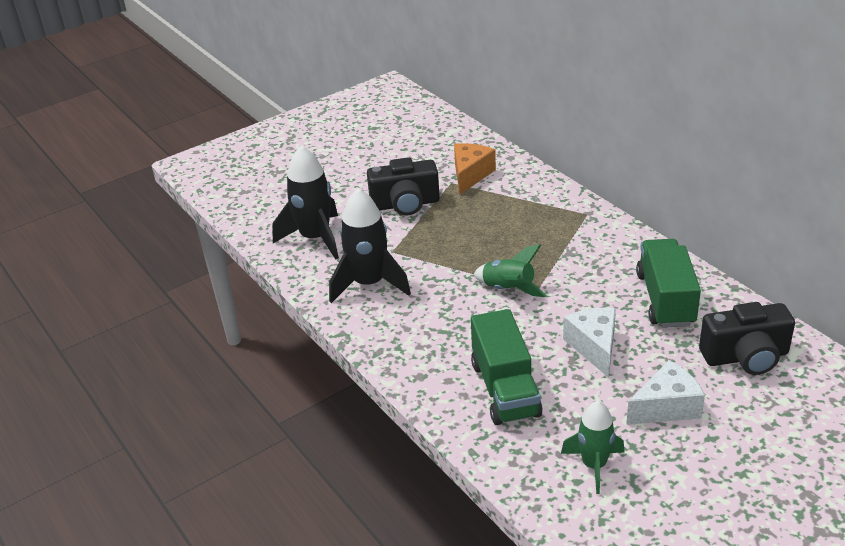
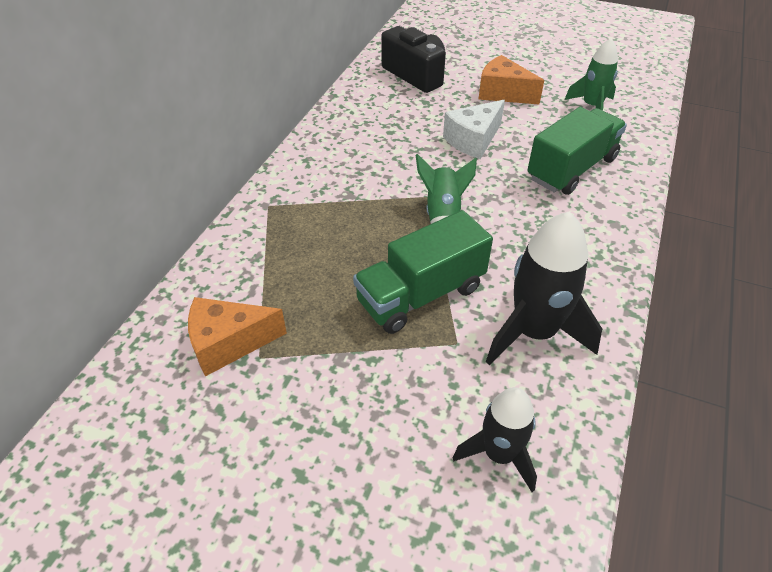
camera: 125 degrees left, 10 degrees up
(315, 238) = (499, 454): black rocket -> black rocket, size x0.64
(405, 204) = (344, 384): black camera -> none
(665, 299) = (377, 122): green truck -> green truck (421, 294)
(666, 407) = (503, 93): white cheese -> orange cheese

